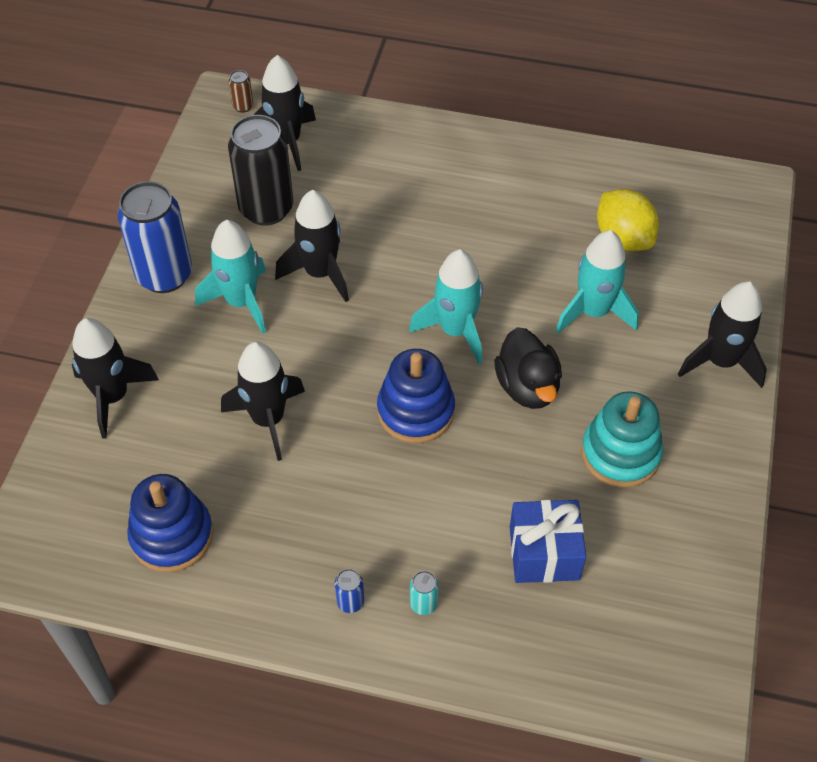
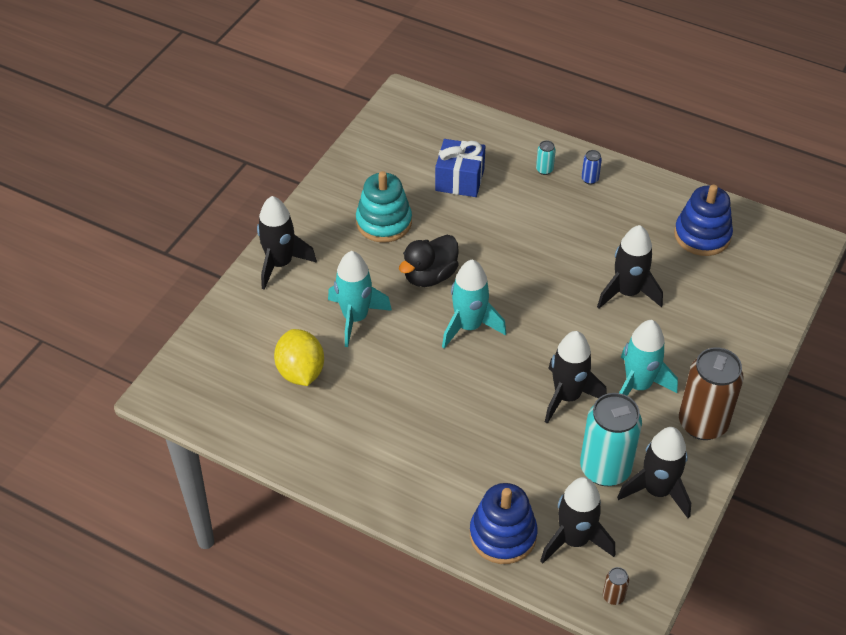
camera: 165 degrees left, 5 degrees down
(113, 397) = (745, 332): black rocket -> black rocket (657, 491)
(164, 275) = (702, 423): blue can -> brown can
(266, 209) = (605, 469): black can -> turquoise can
(416, 411) = (517, 277): blue stacking toy -> blue stacking toy (503, 535)
(527, 387) = (430, 276): black duck -> black duck turned 135 degrees counterclockwise

